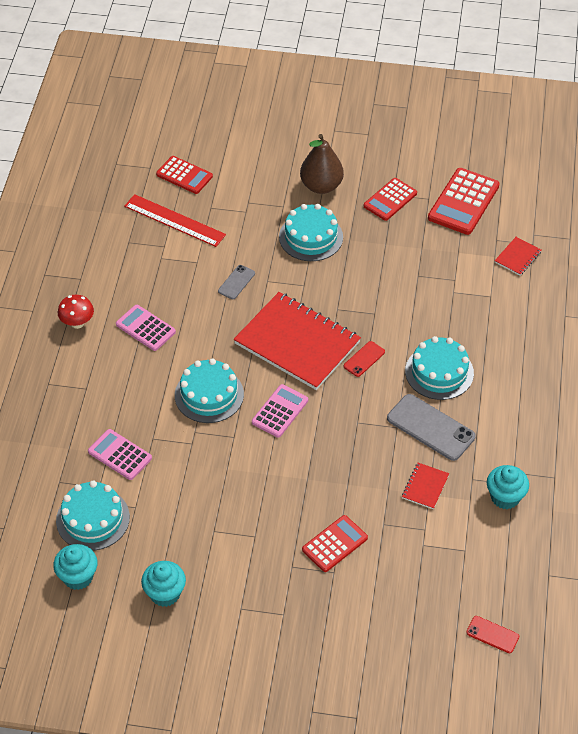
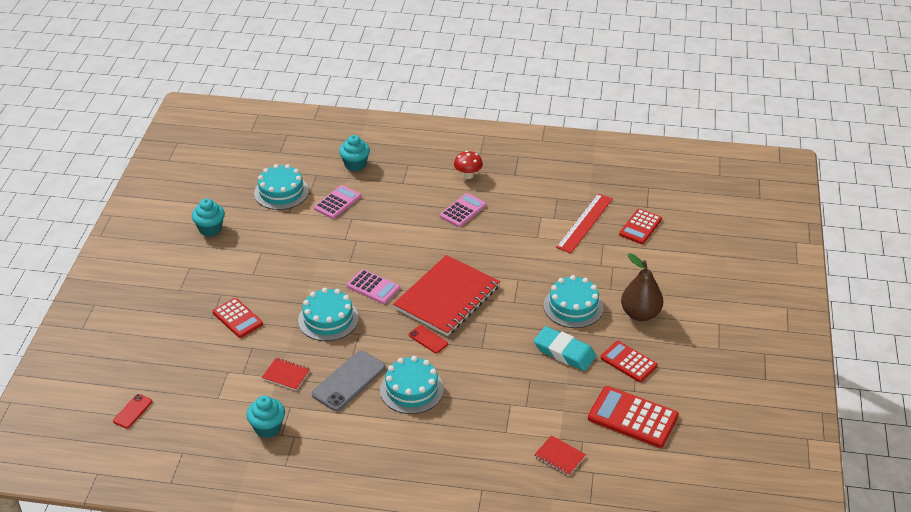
camera: 90 degrees right, 10 degrees down
(78, 577) = (233, 187): turquoise cupcake -> turquoise cupcake (355, 165)
(209, 395) = (393, 247): turquoise cake -> turquoise cake (328, 319)
(236, 282) = (515, 260): grey phone -> none
(378, 247) = (564, 352): none -> turquoise eraser

